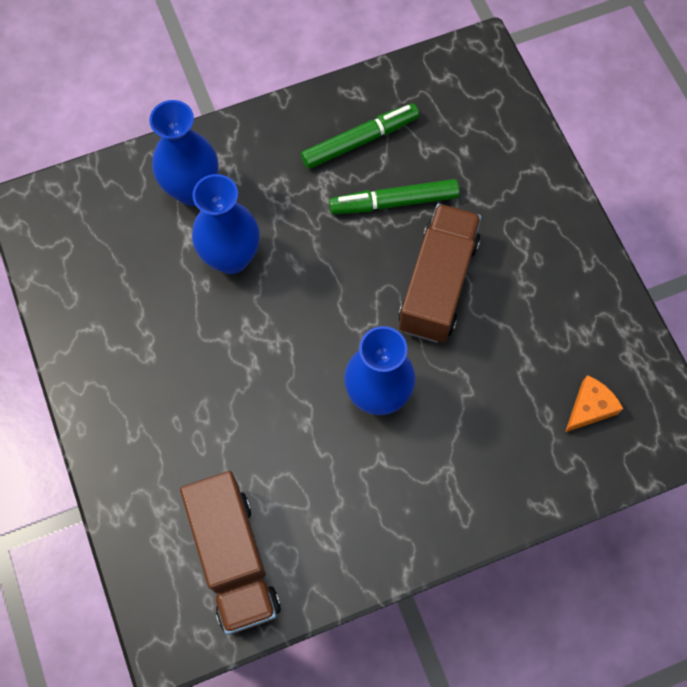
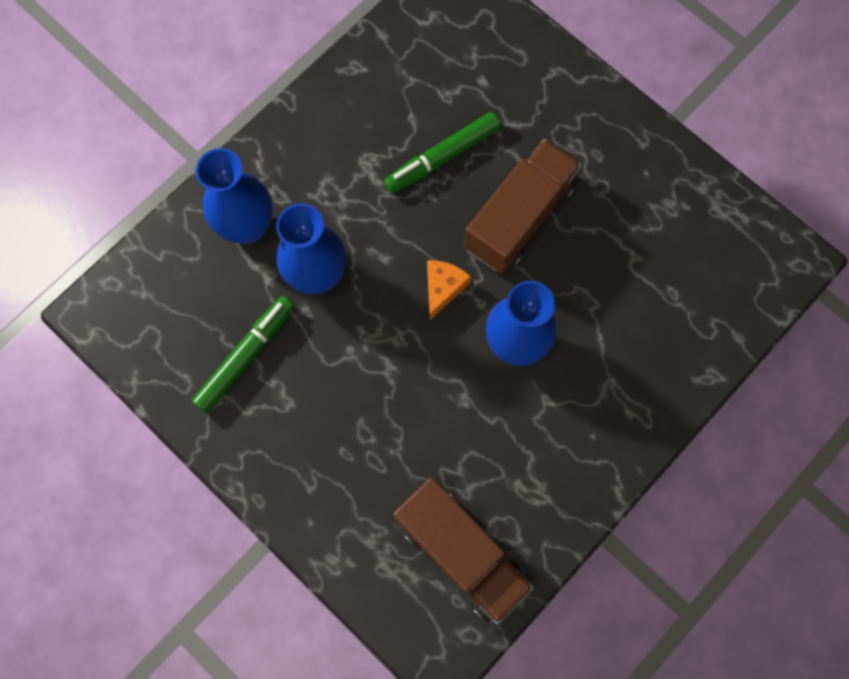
camera: 25 degrees left, 5 degrees up
(360, 141) = (381, 112): green marker -> green marker (246, 356)
(437, 284) = (519, 217): brown truck -> brown truck turned 45 degrees clockwise
(589, 408) = (705, 271): orange cheese -> orange cheese (443, 288)

